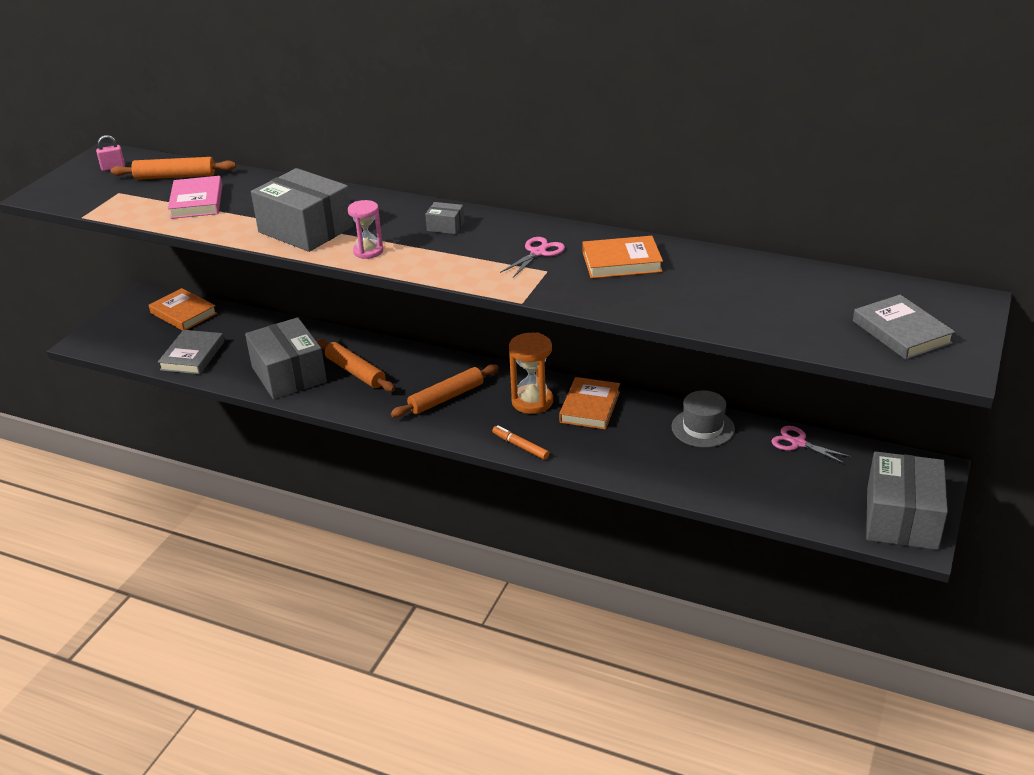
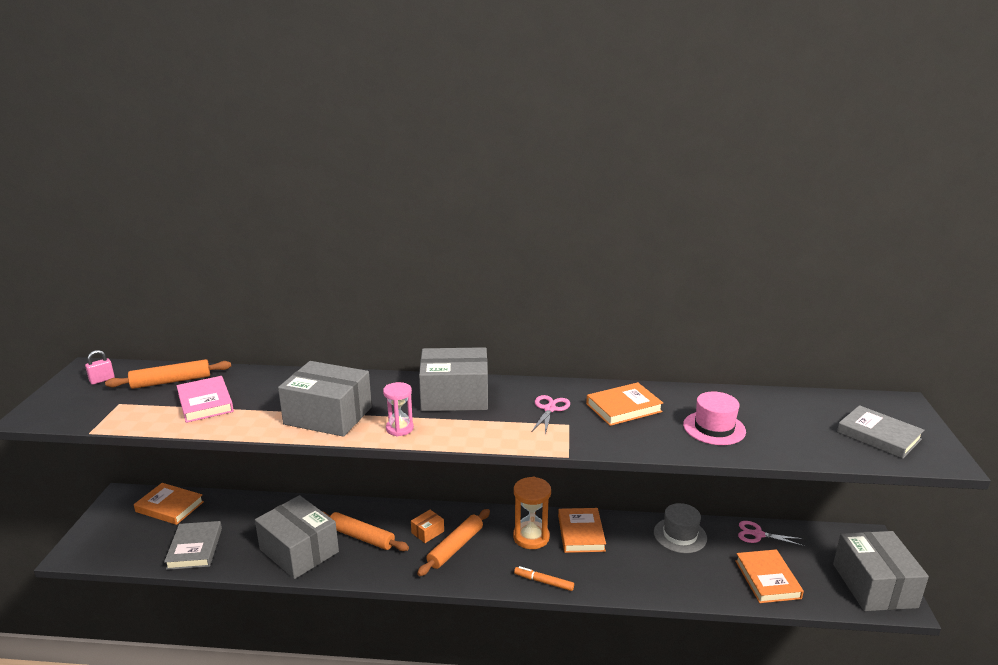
camera: 20 degrees left, 10 degrees down
(425, 378) = (427, 532): none -> orange box
(445, 226) = (454, 396): grey box -> grey box, size x2.37
(708, 297) = (714, 428): none -> pink hat
(775, 489) = (767, 579): none -> orange book

